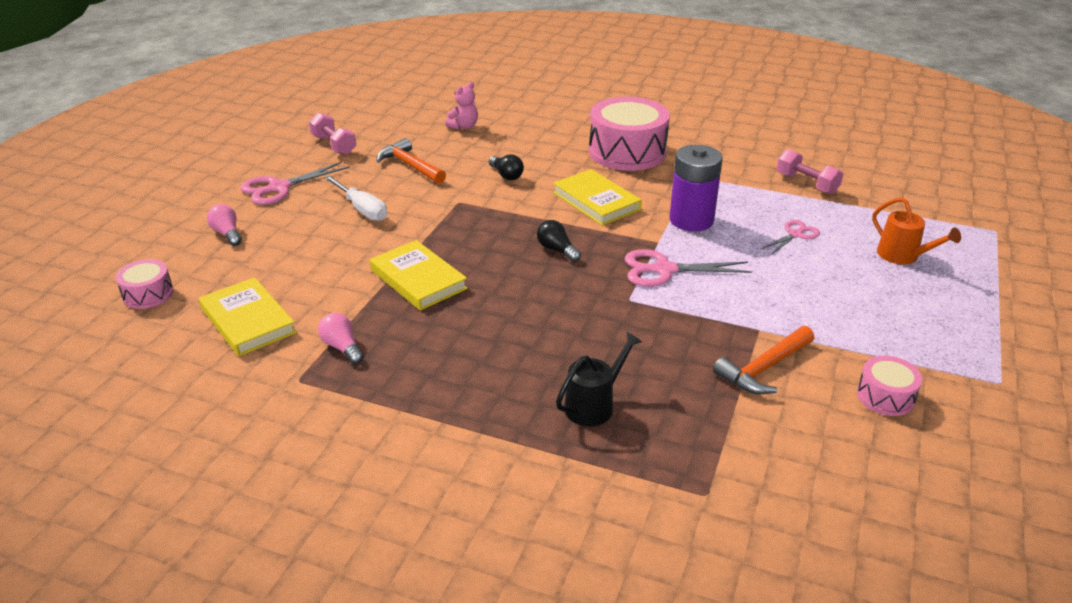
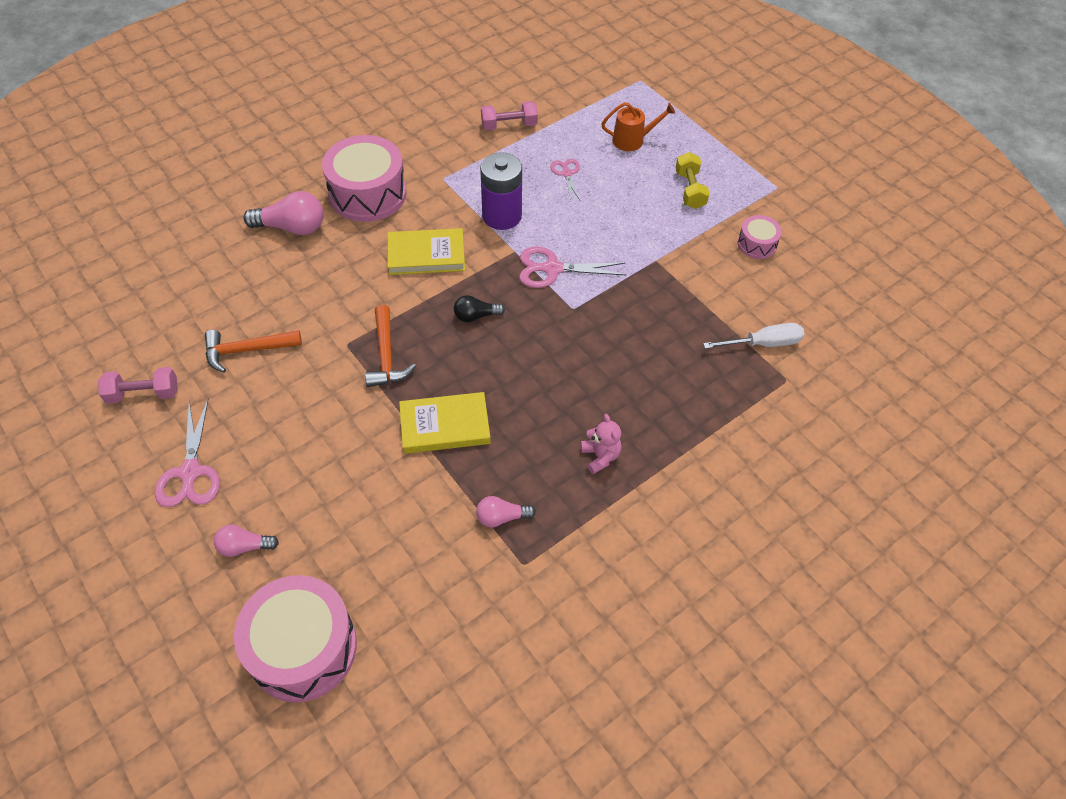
camera: 60 degrees left, 20 degrees up
(148, 294) = (303, 648): pink drum -> pink drum, size x2.04
(248, 321) = (412, 575): yellow book -> none
(362, 209) = (295, 420): white screwdriver -> white screwdriver (763, 343)
(464, 126) = (209, 277): pink teddy bear -> pink teddy bear (600, 456)
(506, 175) = (331, 290): black light bulb -> none
(550, 137) = (292, 227): none -> pink light bulb
(593, 405) = (673, 391): black watering can -> none
(663, 270) = (552, 269): pink scissors -> pink scissors turned 60 degrees clockwise
(764, 368) = (695, 283): orange hammer -> orange hammer (386, 355)
(892, 318) = (690, 190): none -> yellow dumbbell

